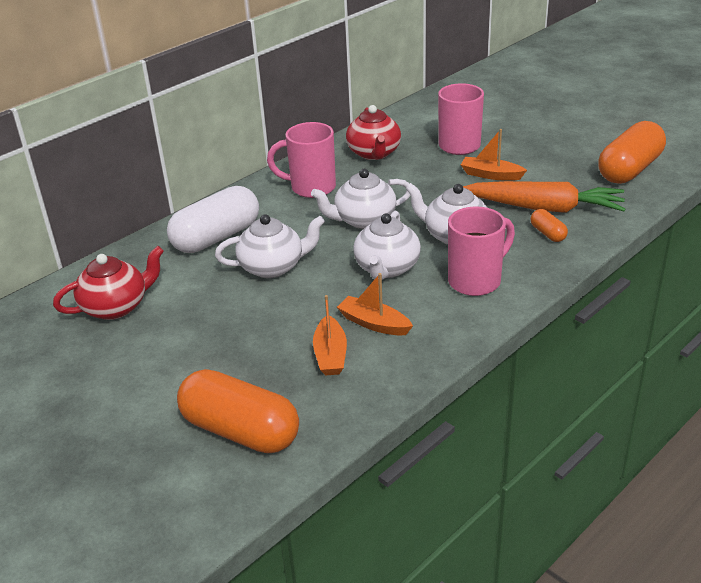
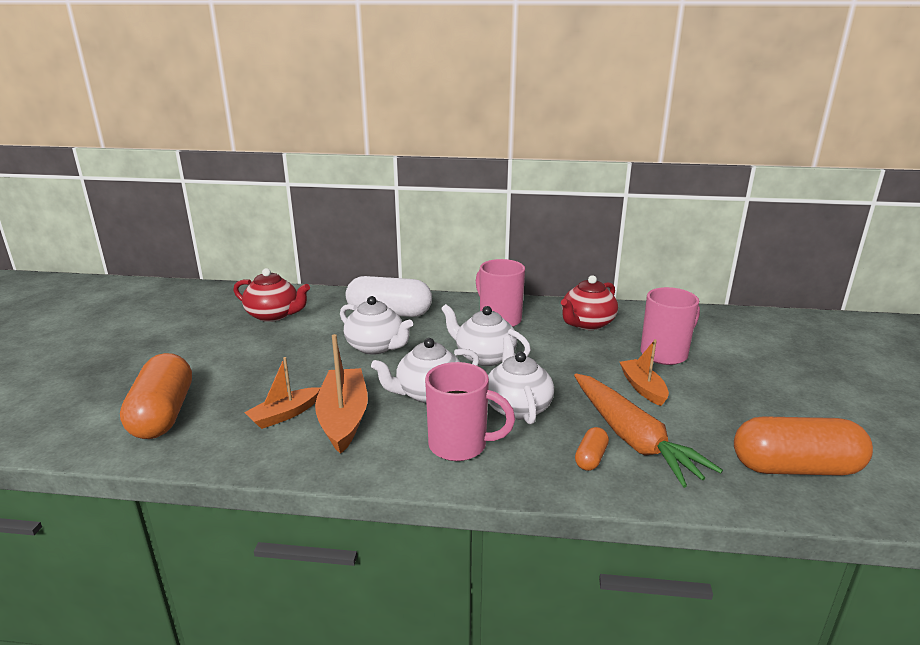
camera: 50 degrees right, 10 degrees down
(374, 323) = (343, 418): orange boat -> orange boat, size x1.59

